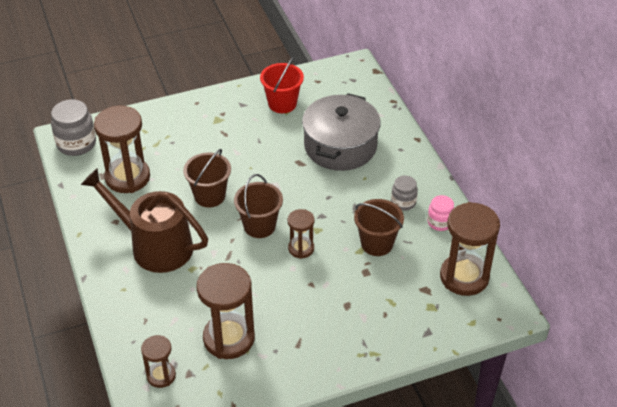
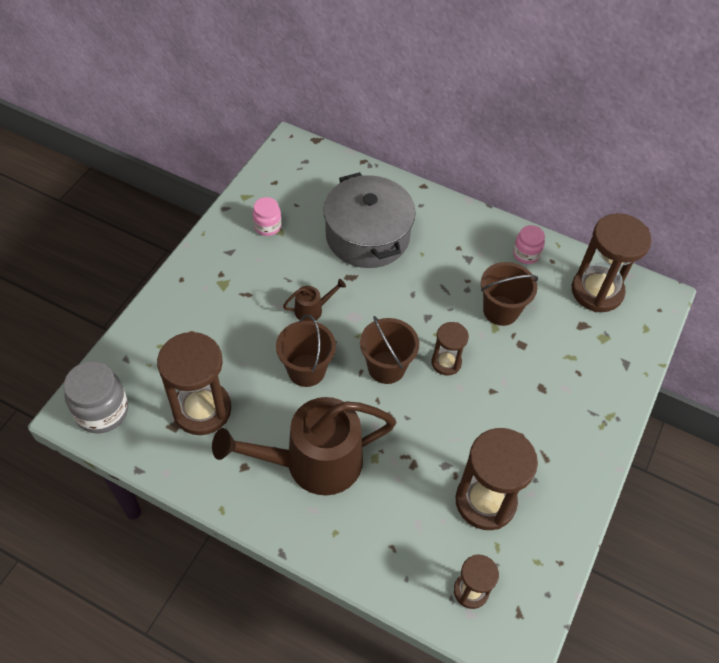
camera: 45 degrees left, 10 degrees up
(253, 166) = (312, 309): none -> brown watering can
(282, 103) = (267, 226): red bucket -> pink jar
(403, 202) = (478, 255): grey jar -> none

